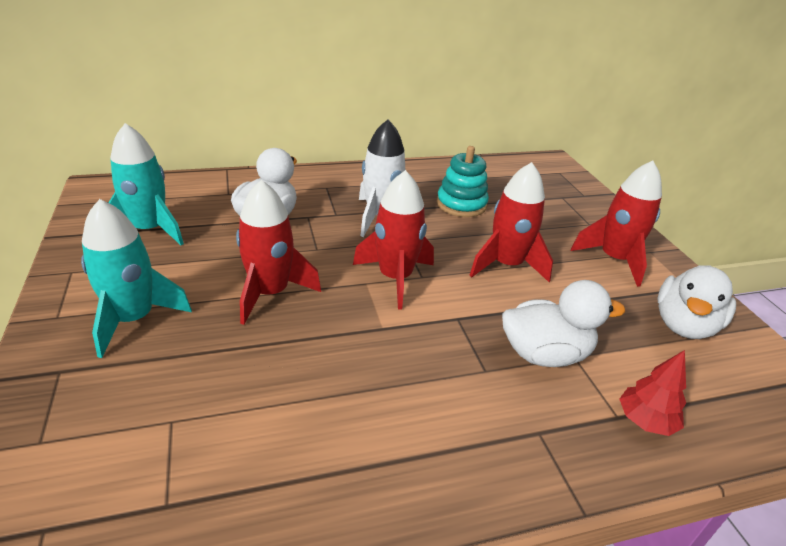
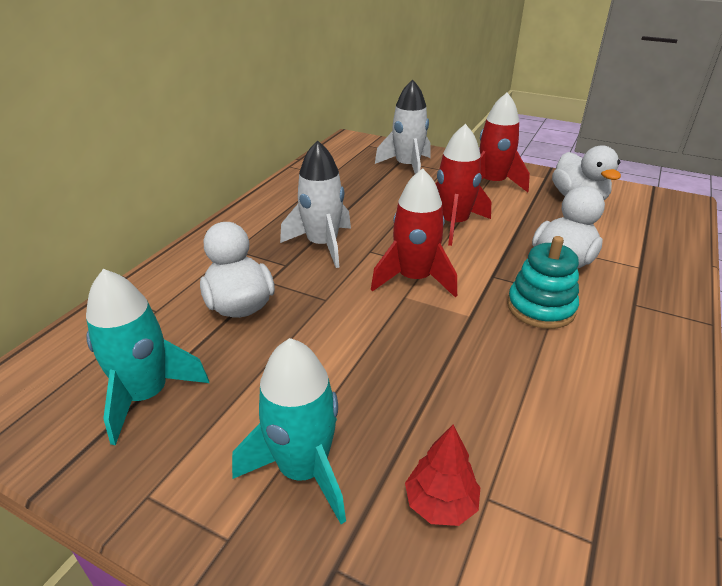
camera: 45 degrees left, 0 degrees up
(270, 293) = (361, 355): red rocket -> none
(461, 204) = (354, 202): turquoise stacking toy -> turquoise stacking toy (540, 308)
(559, 204) = (407, 167): none -> white rocket
(645, 421) = (650, 260): red tree -> red tree (440, 504)

